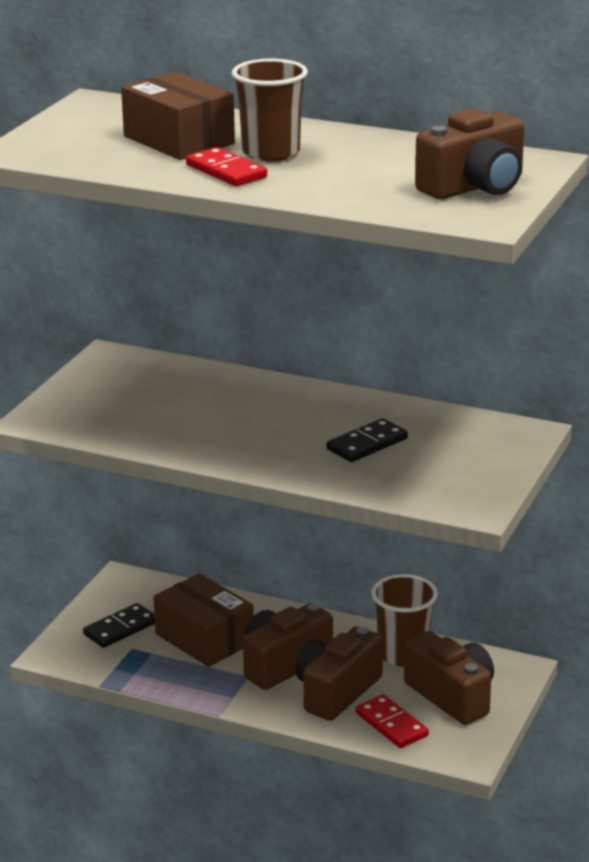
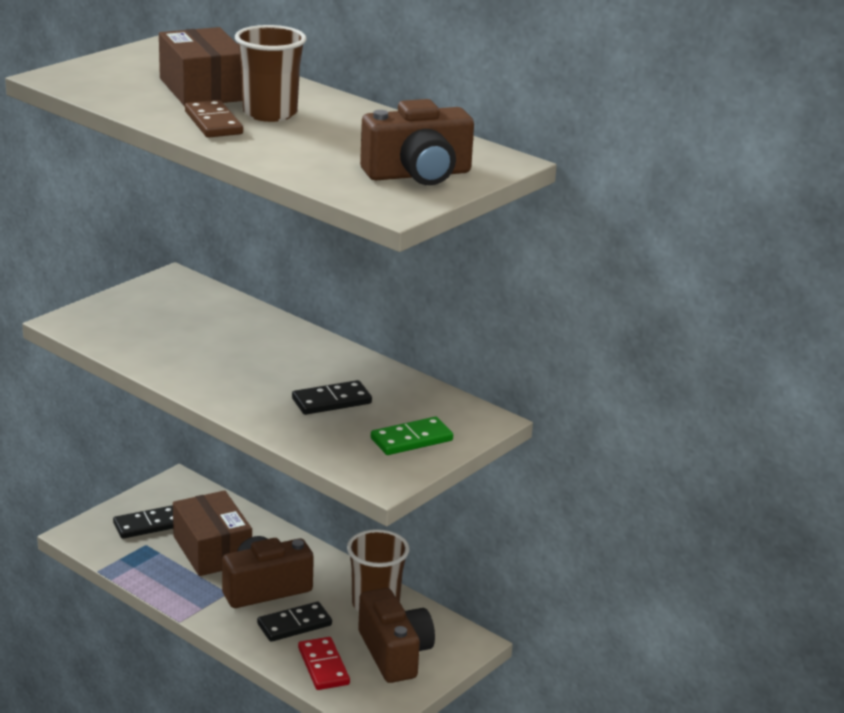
camera: 15 degrees right, 0 degrees up
(226, 171) = (213, 123): red domino -> brown domino
(336, 692) = (294, 625): brown camera -> black domino
(472, 464) = (411, 439): none -> green domino

